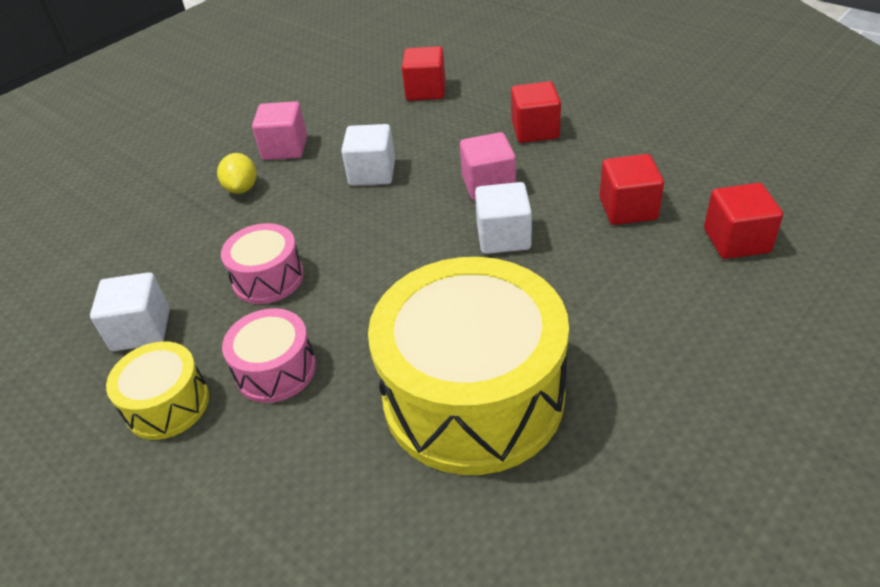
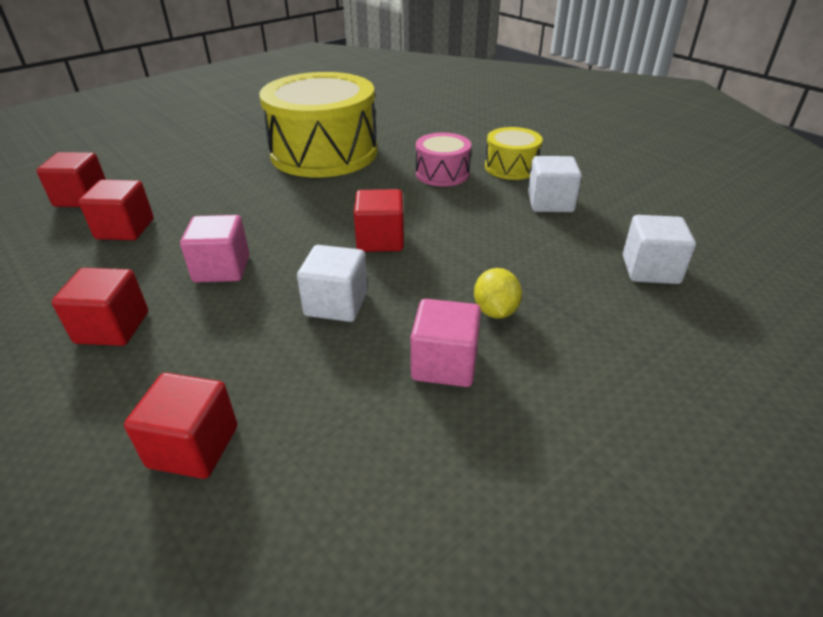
camera: 175 degrees left, 5 degrees down
(268, 278) = (453, 221): pink drum -> none
(347, 240) = (380, 240): none -> red cube
(503, 237) = (245, 223): white cube -> white cube (650, 269)

